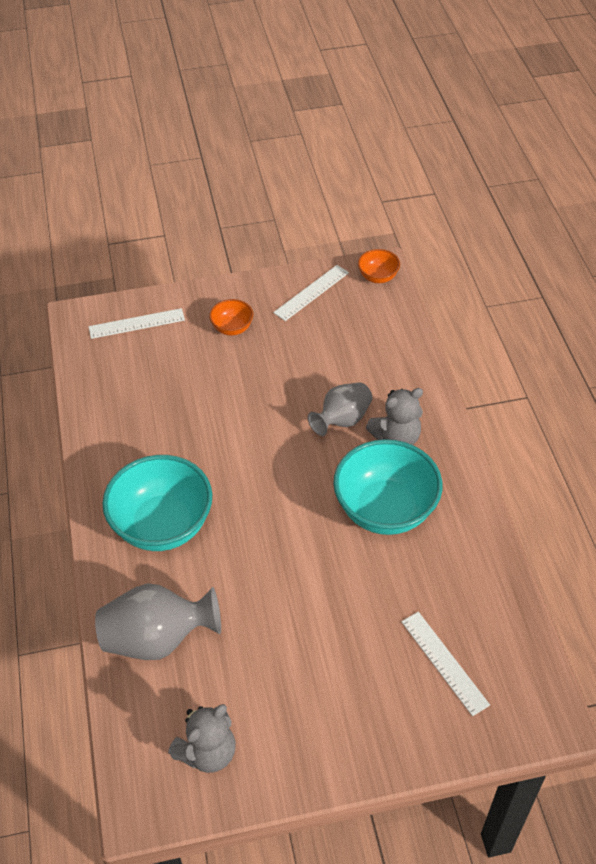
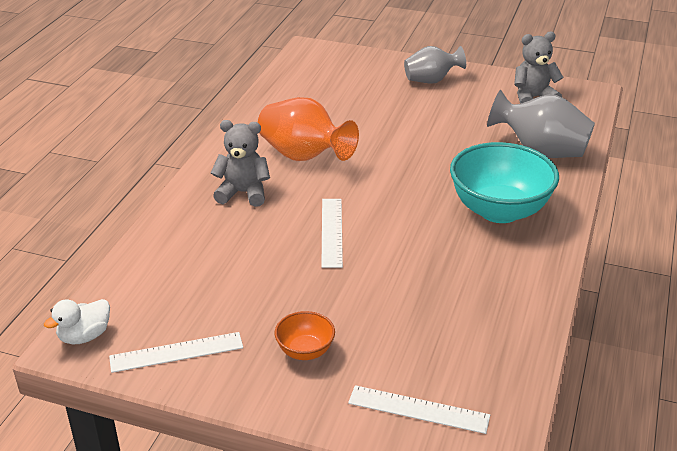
camera: 150 degrees left, 15 degrees down
(342, 420) = (275, 222): grey vase -> grey vase (431, 81)
(378, 277) = (84, 336): orange bowl -> white duck
(385, 510) = (304, 156): turquoise bowl -> orange vase
(444, 662) = (346, 83): white ruler -> white ruler (331, 232)

